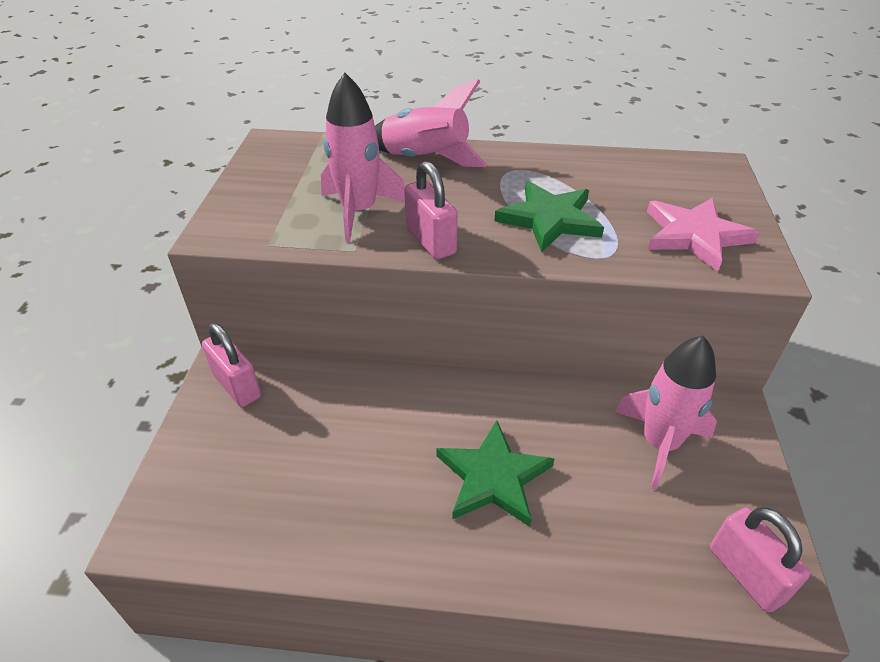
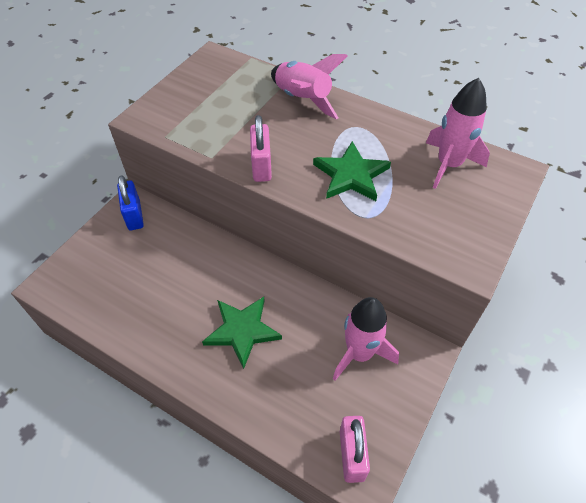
camera: 25 degrees right, 10 degrees up
(237, 386) = (134, 215): pink padlock -> blue padlock
(359, 211) = (232, 129): pink rocket -> pink rocket (448, 165)
(694, 235) = (444, 222): pink star -> none

